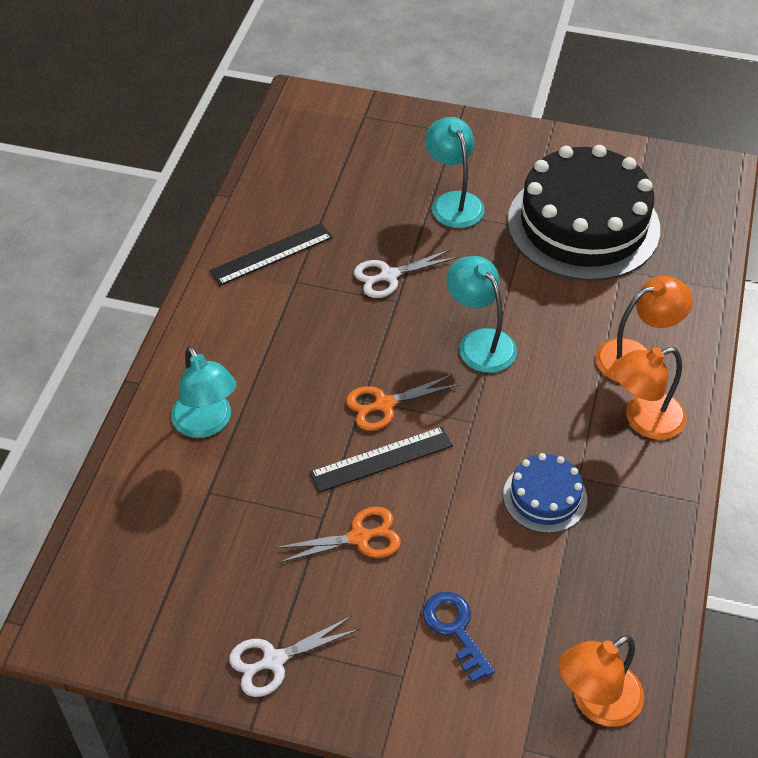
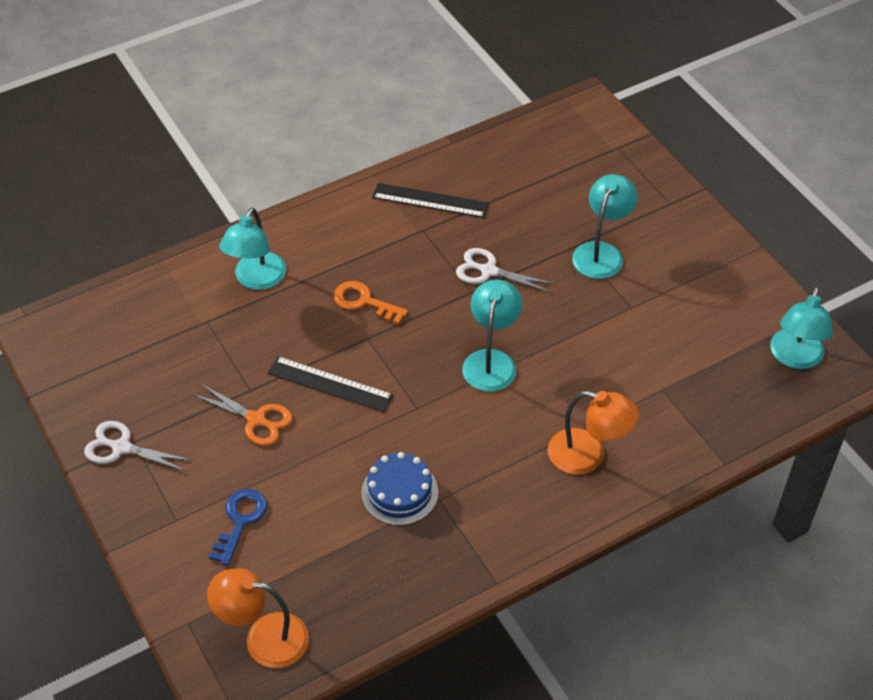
camera: 45 degrees right, 0 degrees up
(323, 373) = (364, 302): none -> orange key
(384, 404) = (376, 352): orange scissors -> none
(583, 225) = (677, 337): black cake -> none
(643, 420) = (534, 500): orange lamp -> none
(673, 183) = (795, 358): none -> turquoise lamp

